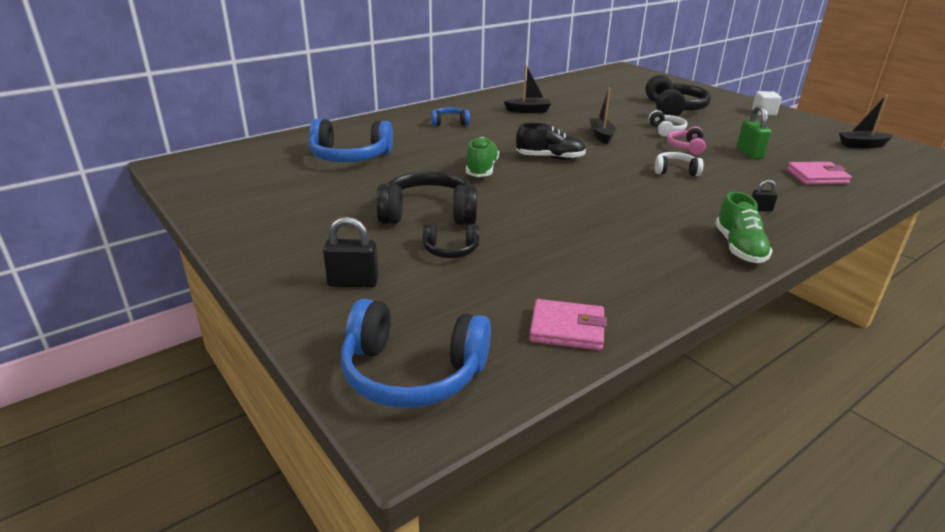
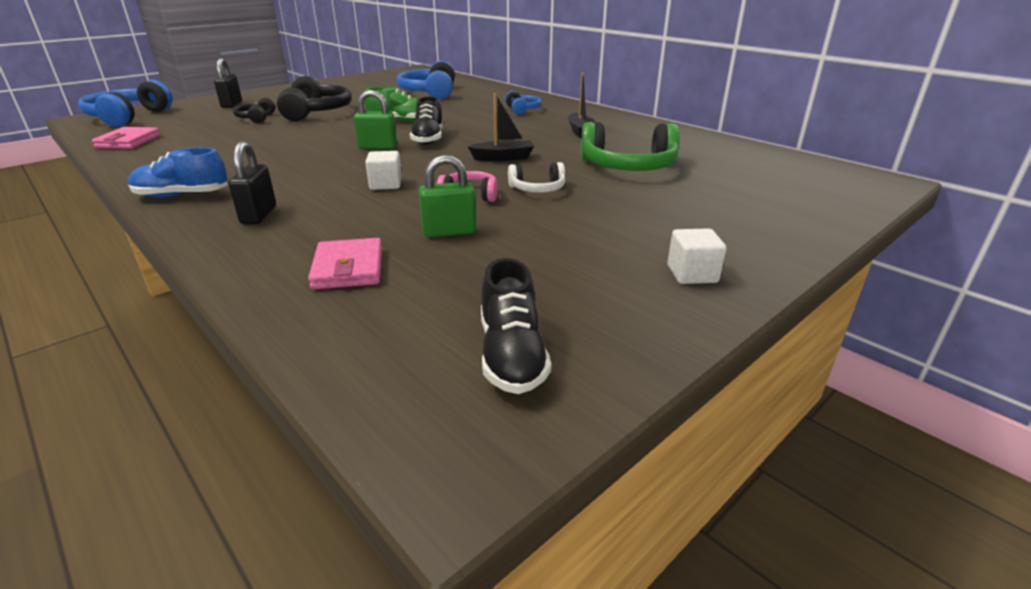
camera: 85 degrees right, 0 degrees up
(578, 176) = (378, 147): none -> green padlock
(613, 107) = (628, 167): none -> green headphones
(674, 109) = (650, 200): black headphones -> none
(675, 171) = (386, 184): white headphones -> white cube
(739, 248) = (182, 195): green shoe -> blue shoe
(760, 209) = (259, 215): black padlock -> black padlock, size x1.83
(862, 145) = (511, 355): black boat -> black shoe

